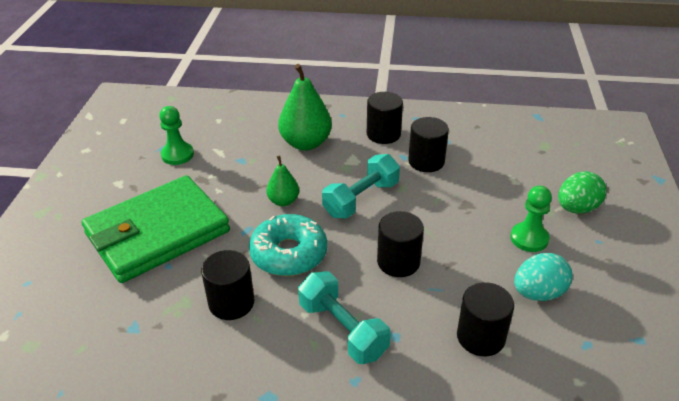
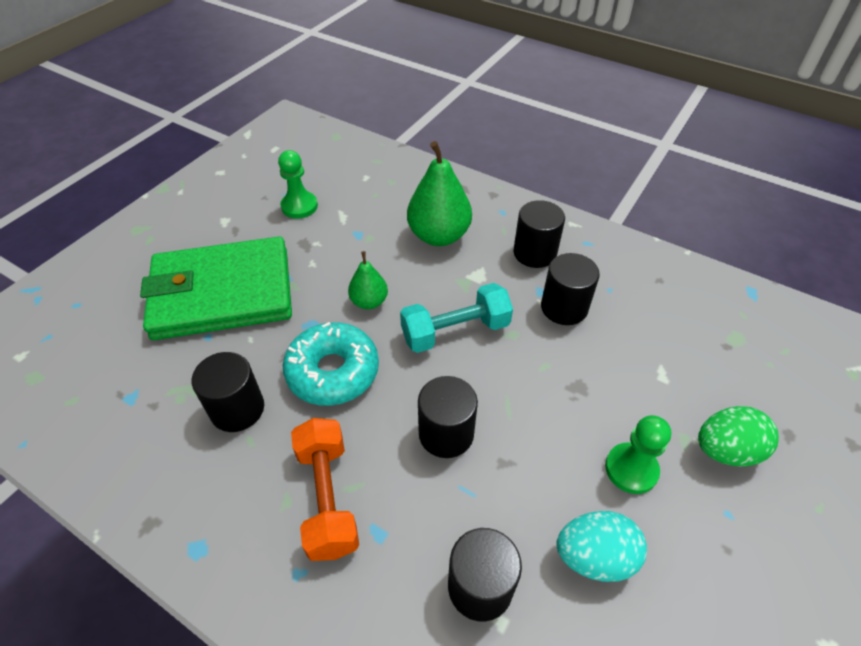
camera: 25 degrees right, 10 degrees up
(342, 330) = (327, 498): turquoise dumbbell -> orange dumbbell

